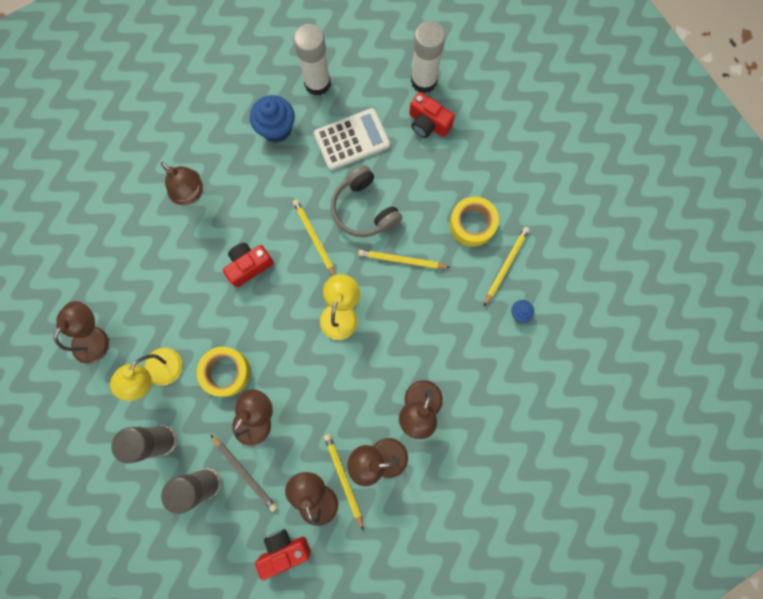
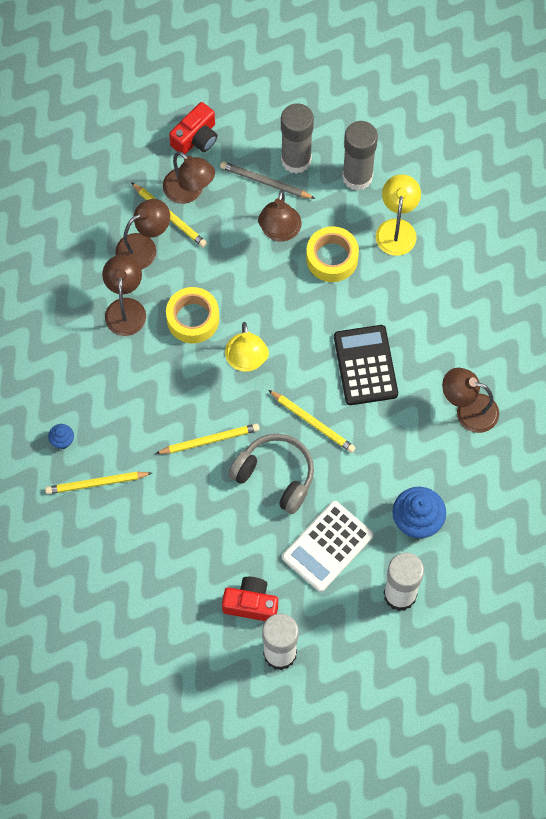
camera: 155 degrees right, 10 degrees down
(95, 337) = (478, 234): brown lamp -> none
(249, 266) = (365, 365): red camera -> black calculator
(472, 224) = (151, 511): yellow tape -> yellow tape (193, 319)
(506, 265) = (96, 483): yellow pencil -> yellow pencil turned 75 degrees clockwise

